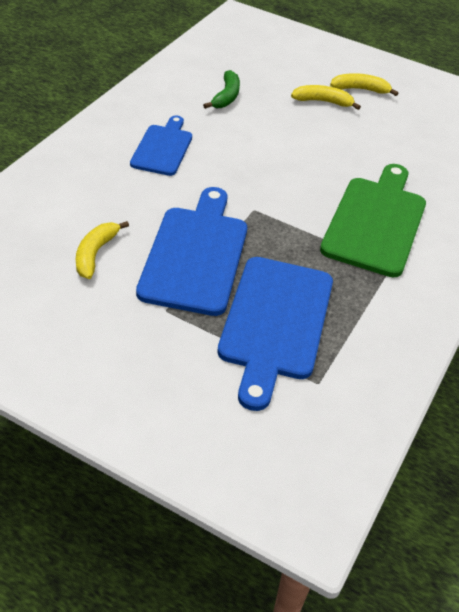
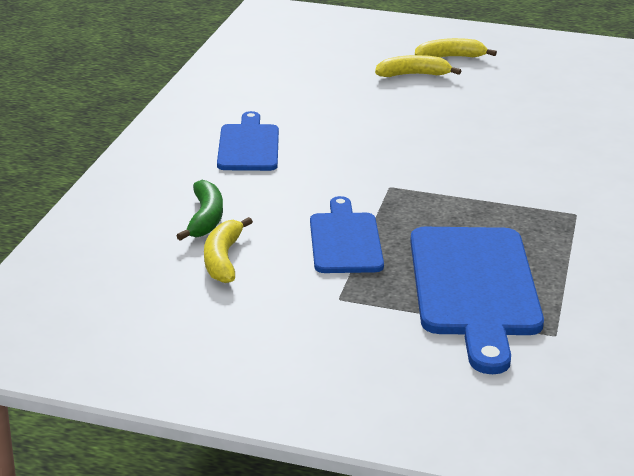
camera: 10 degrees left, 15 degrees down
(195, 255) = (345, 240): blue cutting board -> blue cutting board, size x0.61
(226, 96) = (297, 86): green banana -> green banana (205, 218)
(376, 222) = (536, 176): green cutting board -> none

